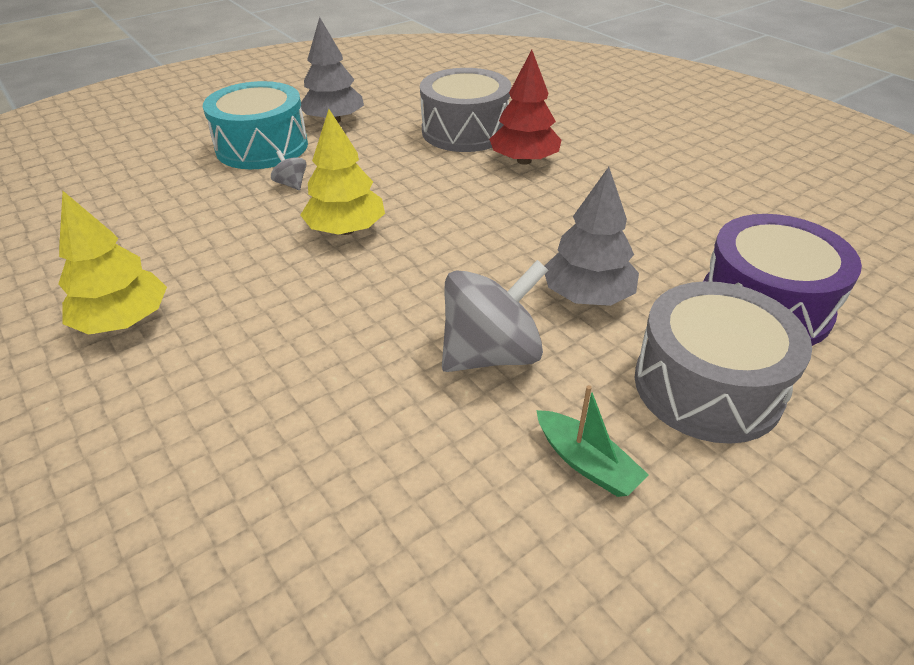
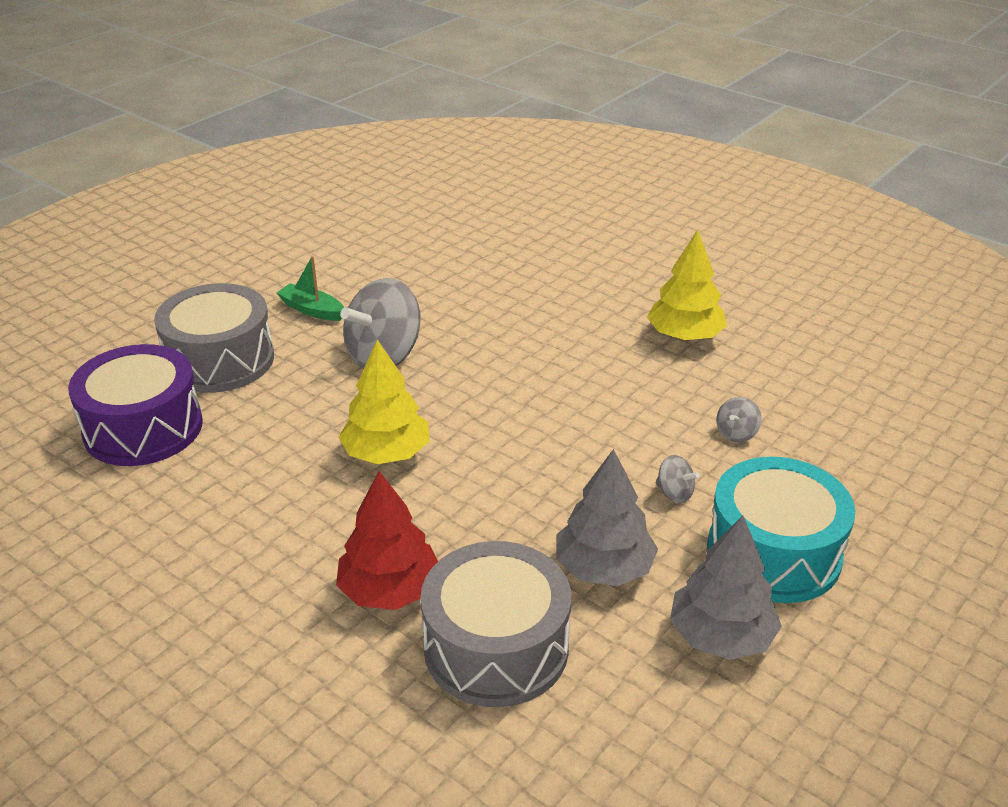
camera: 165 degrees right, 5 degrees down
(196, 216) = (736, 433): none -> grey spinning top
(346, 230) = (565, 443): yellow tree -> yellow tree (386, 453)
(587, 295) = (306, 412): grey tree -> grey tree (604, 568)

